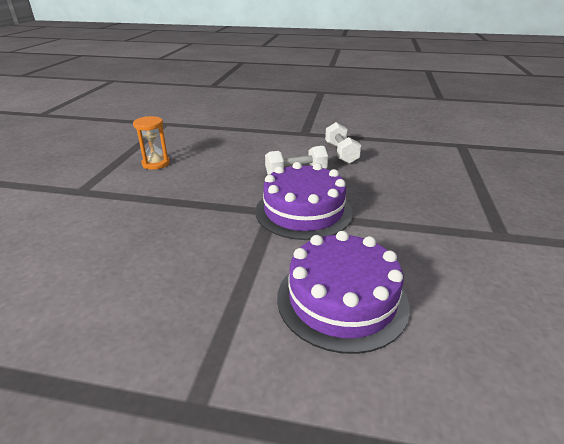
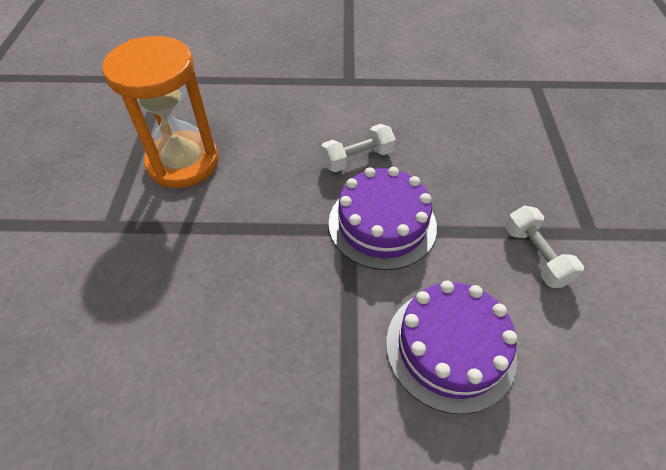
camera: 10 degrees left, 20 degrees up
(156, 163) = (183, 162): orange hourglass -> orange hourglass, size x2.12
(341, 153) = (401, 115): white dumbbell -> white dumbbell (536, 256)

